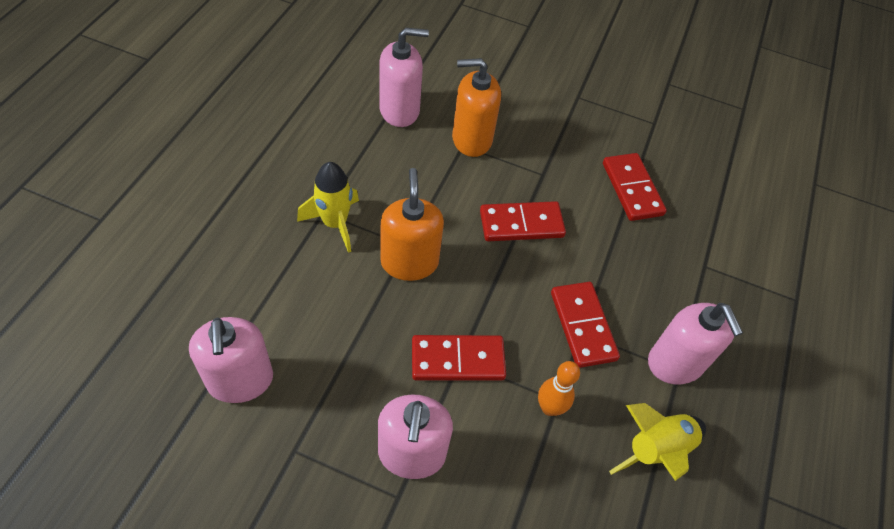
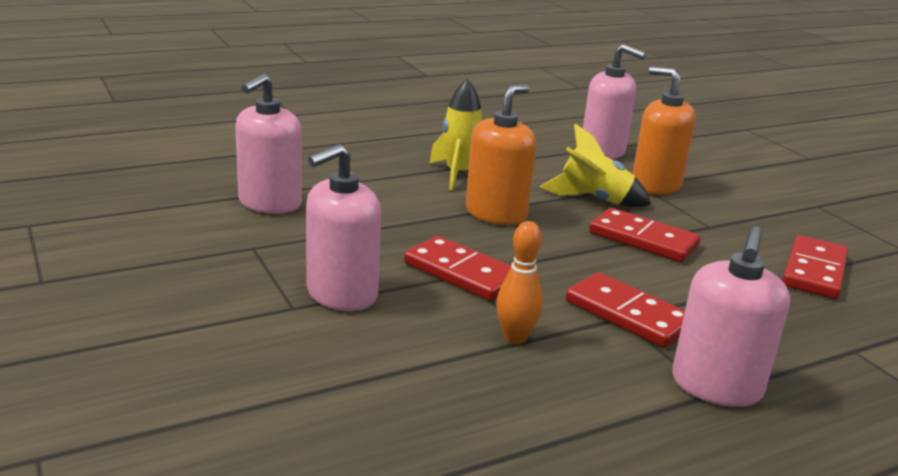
camera: 45 degrees right, 30 degrees down
(582, 326) = (627, 314): red domino -> red domino turned 75 degrees counterclockwise
(656, 449) = (604, 423): yellow rocket -> yellow rocket (594, 200)

